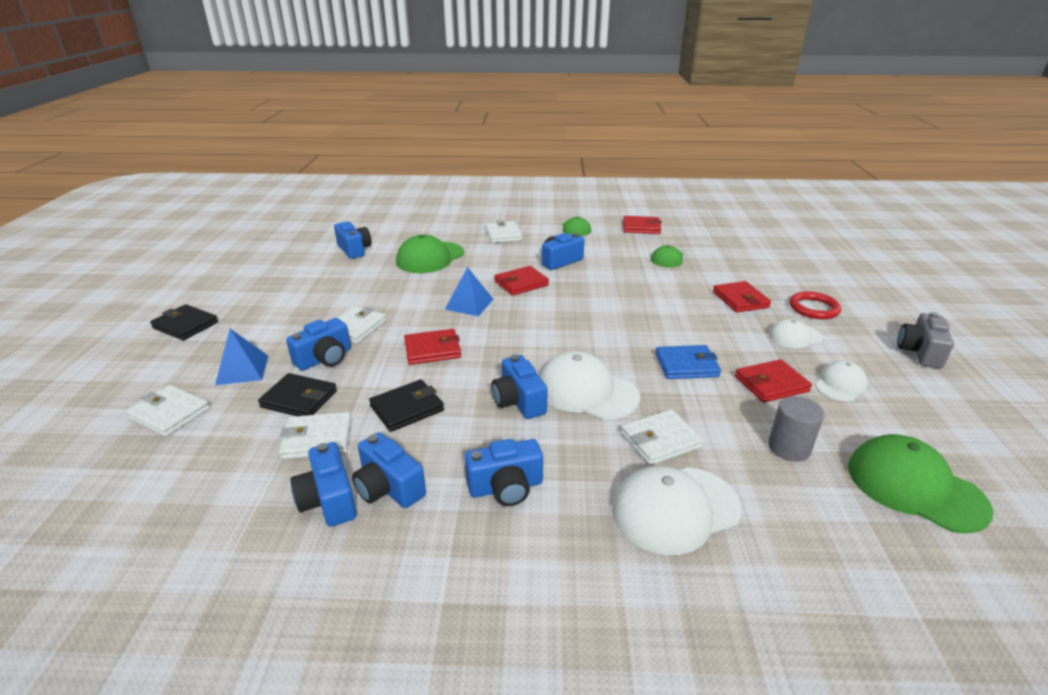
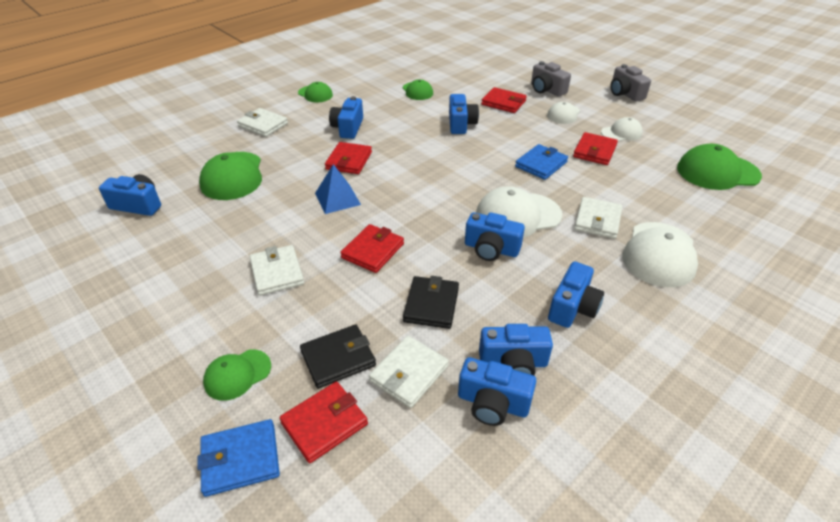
camera: 45 degrees left, 10 degrees up
(169, 413) = (240, 459): white wallet -> blue wallet
(185, 325) = (82, 382): black wallet -> none
(242, 369) = (237, 374): blue pyramid -> green cap
(324, 358) = (297, 314): blue camera -> blue camera (461, 124)
(641, 227) = (362, 73): red wallet -> red wallet (324, 423)
(789, 448) = (652, 184): grey cylinder -> none
(813, 308) = (546, 90): red ring -> grey camera
(840, 384) = (621, 133): white cap -> white cap turned 75 degrees clockwise

